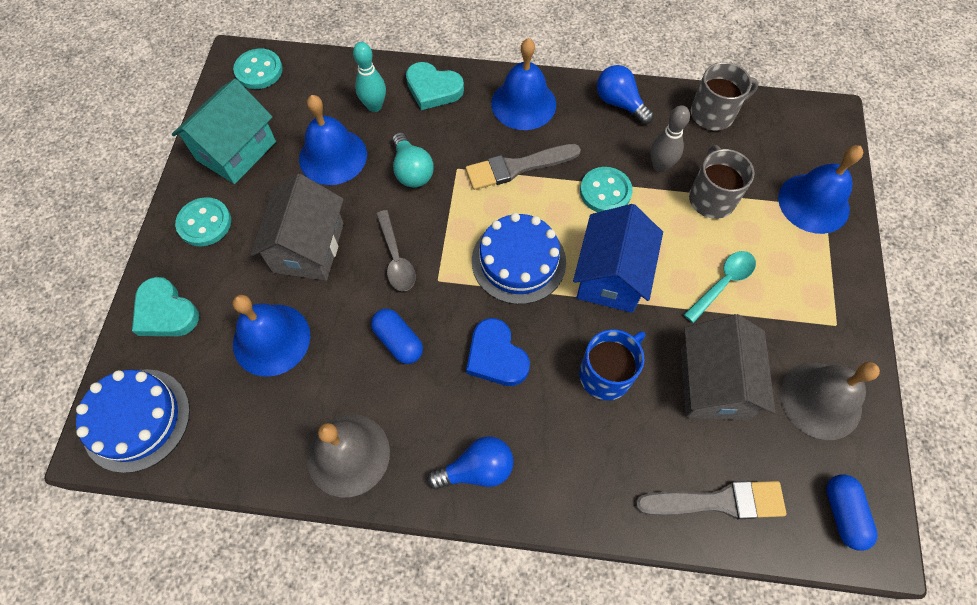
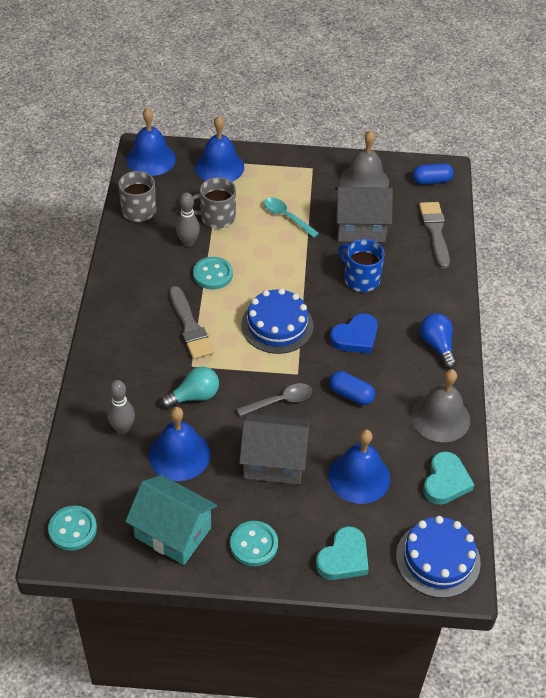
camera: 95 degrees left, 15 degrees down
(374, 106) = (122, 428): turquoise bowling pin -> grey bowling pin
(398, 341) = (351, 394): blue capsule -> blue capsule turned 75 degrees clockwise
(433, 89) = (104, 386): turquoise heart -> turquoise heart (445, 481)
(523, 103) = (124, 323): blue bell -> blue bell (151, 159)
(611, 276) = (286, 274): blue house -> none
(619, 103) = (126, 263): blue light bulb -> none

